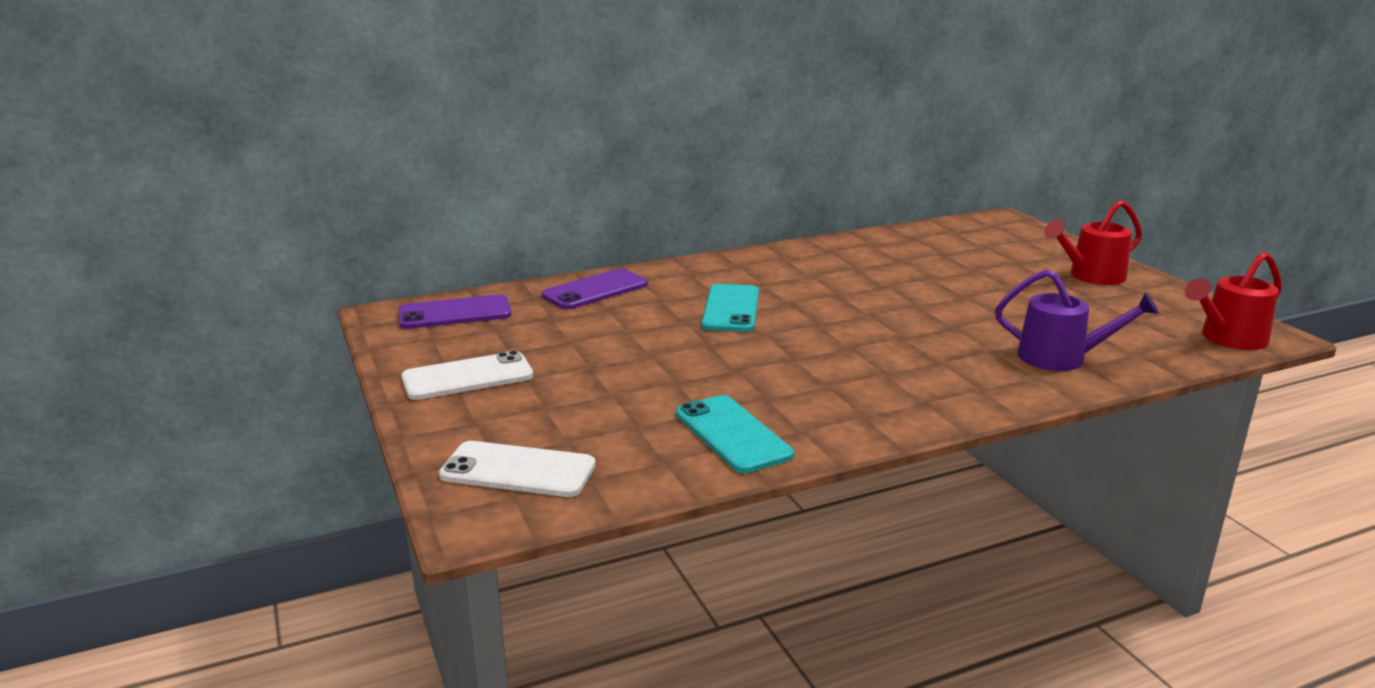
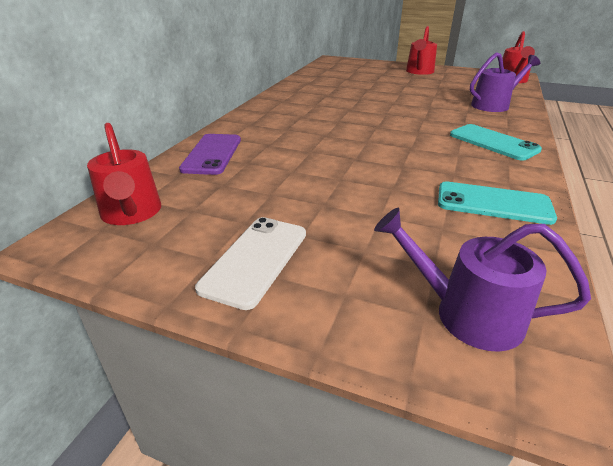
camera: 45 degrees left, 10 degrees up
(455, 313) = (132, 214): purple phone -> red watering can
(518, 470) = (465, 313): white phone -> purple watering can
(731, 309) = (319, 135): turquoise phone -> turquoise phone (493, 142)

